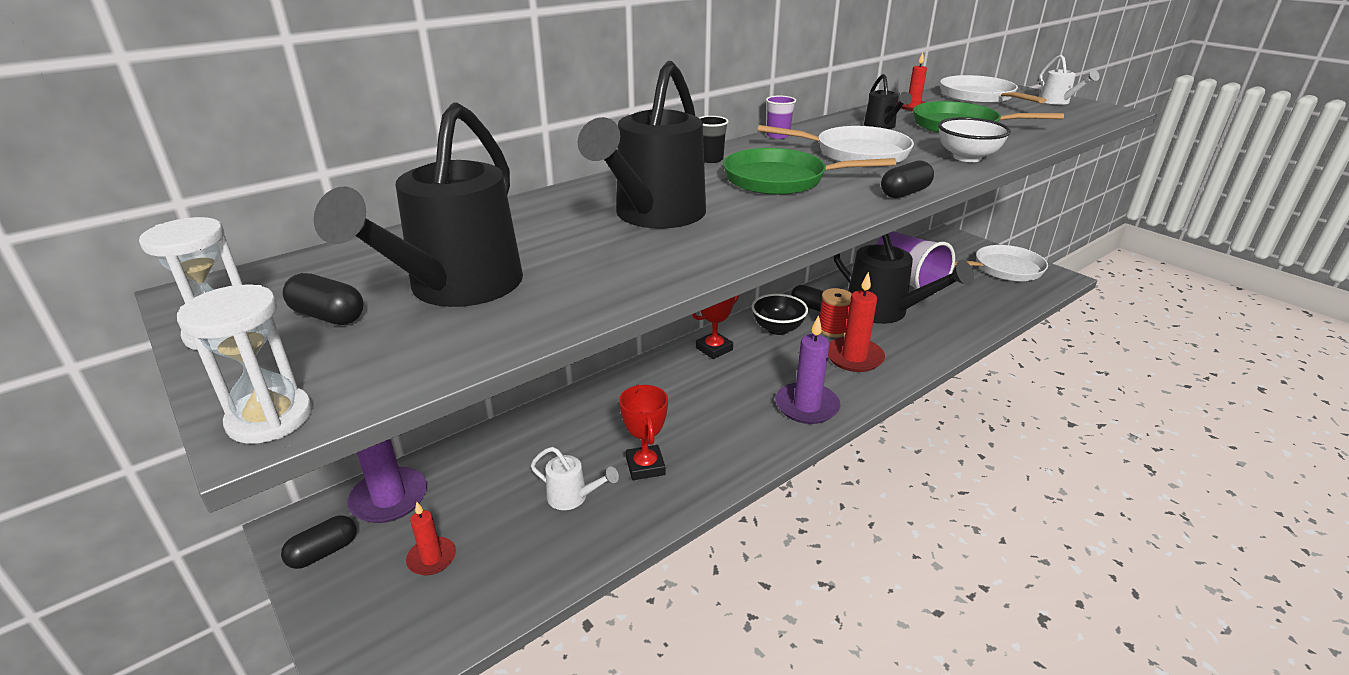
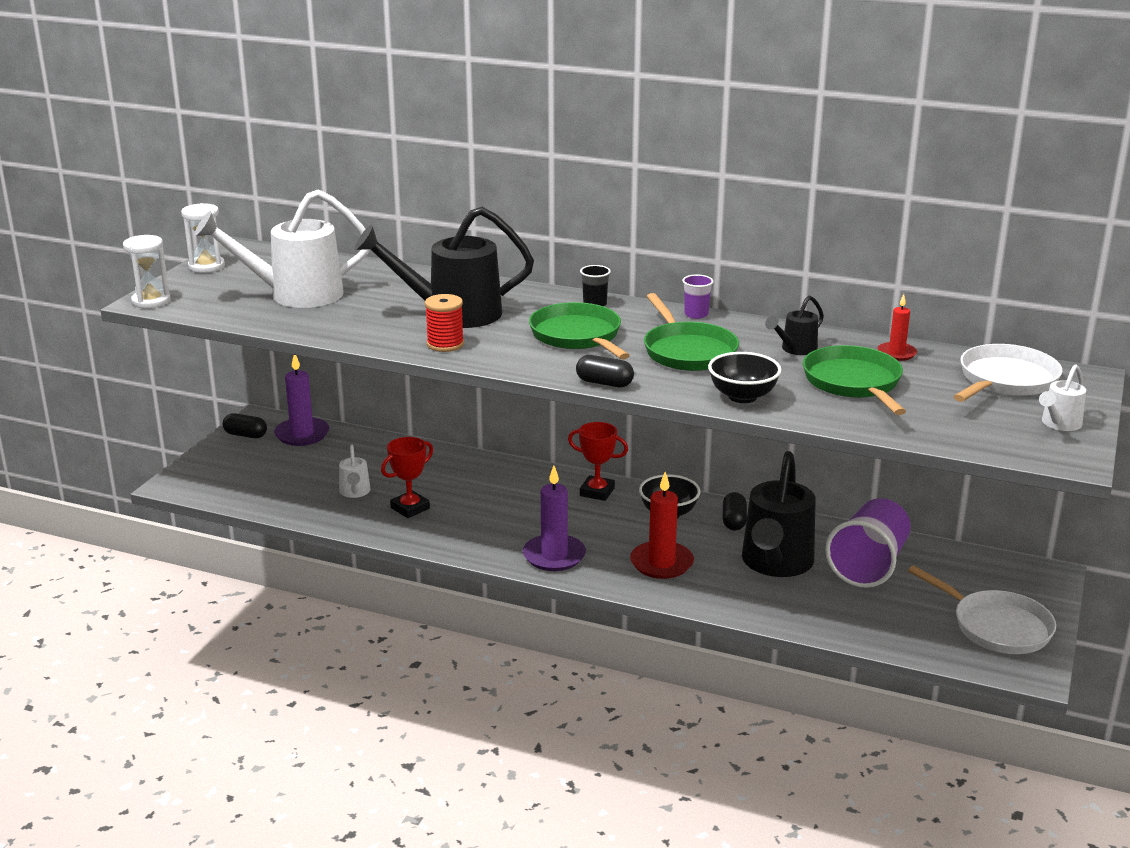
camera: 60 degrees right, 5 degrees down
(328, 316) = (240, 279): black capsule -> none
(432, 558) = (266, 467): red candle -> none
(457, 288) = (295, 295): black watering can -> white watering can
(833, 329) = (702, 542): red spool -> red spool (445, 344)
(855, 153) = (687, 351): white pan -> green pan
(967, 157) = (742, 396): white bowl -> black bowl

